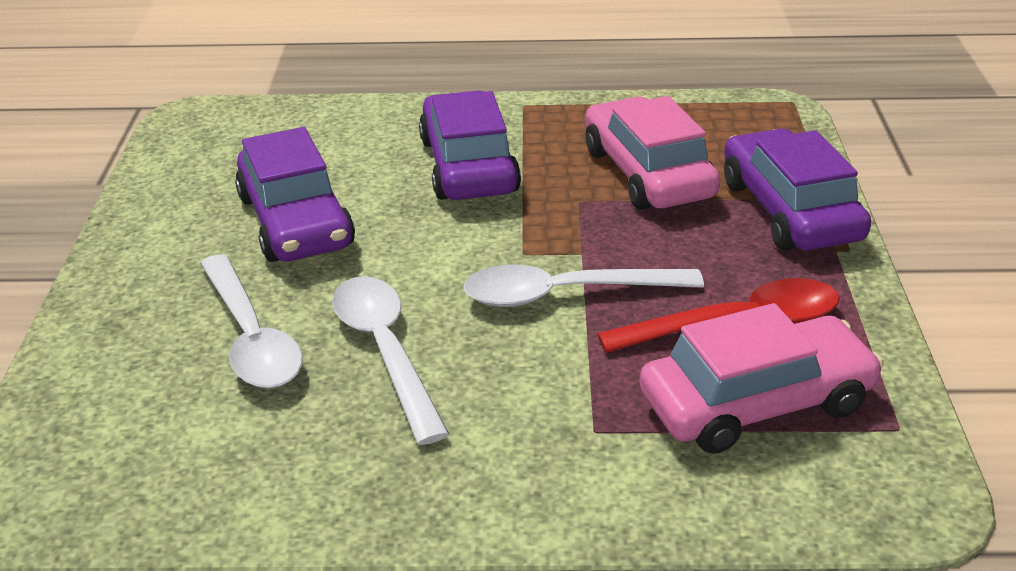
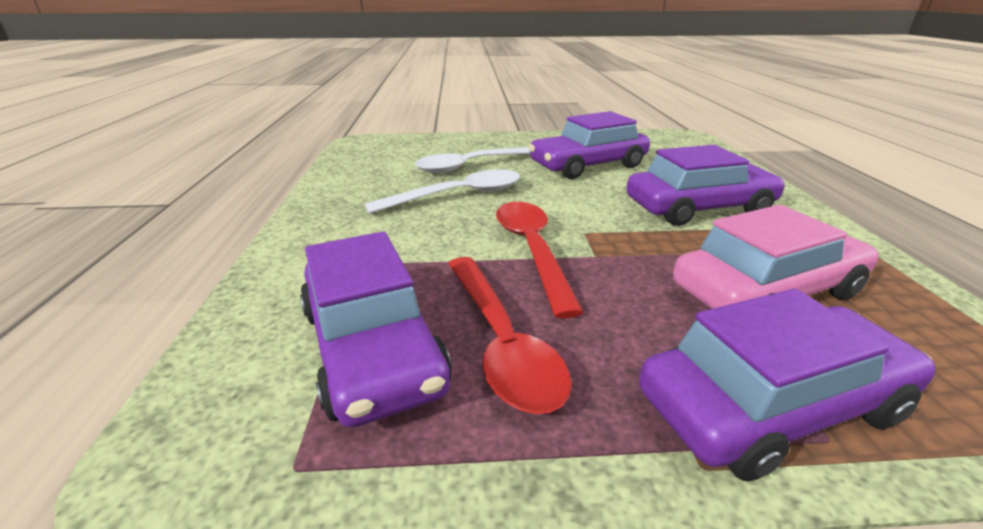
camera: 85 degrees right, 5 degrees down
(565, 294) = (532, 250): white spoon -> red spoon
(756, 403) = (372, 348): pink car -> purple car

